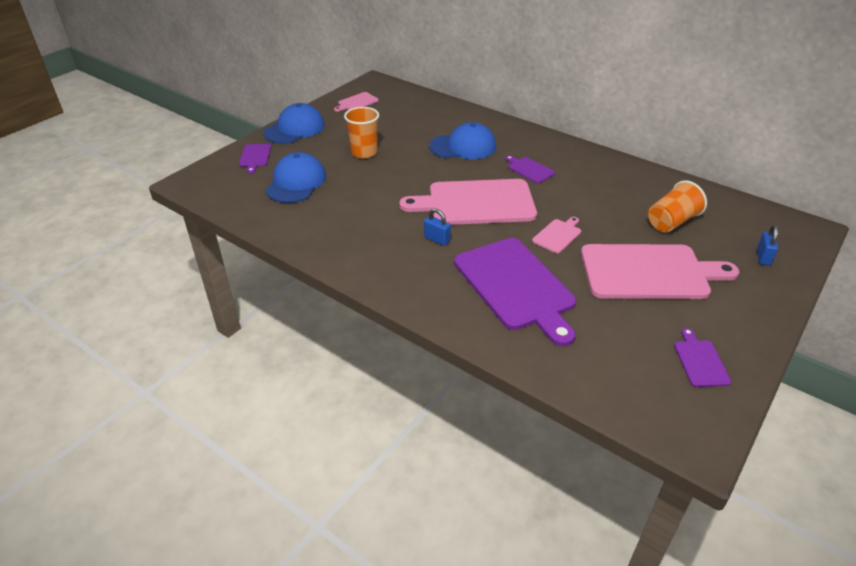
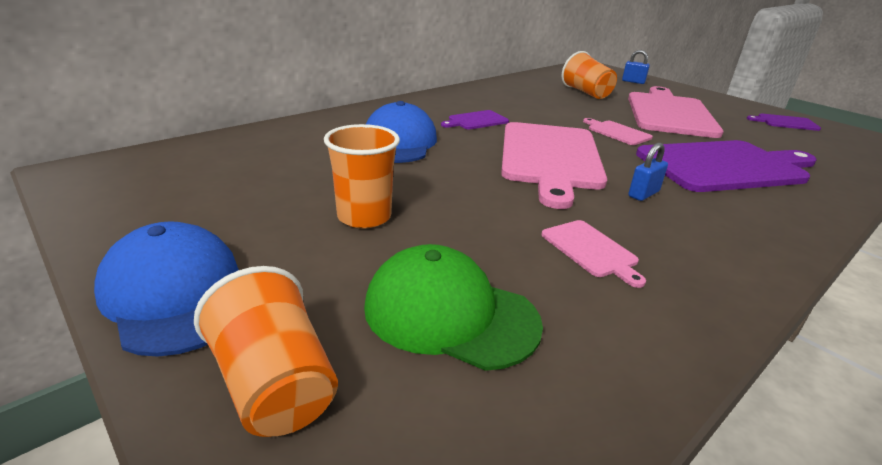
camera: 80 degrees left, 10 degrees down
(255, 157) = (275, 385): purple cutting board -> orange cup
(296, 182) = (450, 314): blue cap -> green cap
(357, 102) = (144, 200): pink cutting board -> pink cutting board (591, 250)

